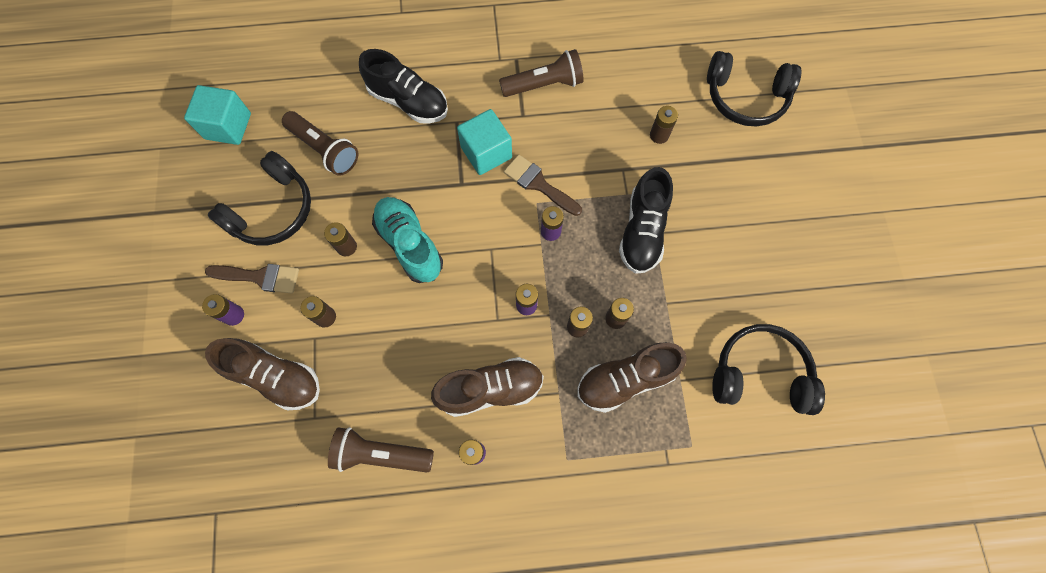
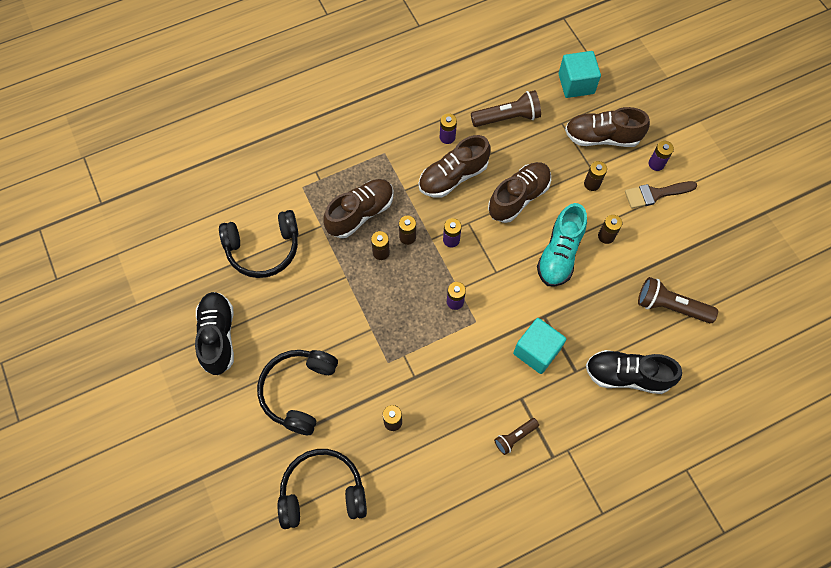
camera: 160 degrees right, 5 degrees down
(228, 126) = (761, 298): turquoise cube -> turquoise cube (576, 84)
(272, 210) = (679, 244): black headphones -> black headphones (299, 391)
(410, 244) = (559, 254): turquoise shoe -> turquoise shoe turned 75 degrees clockwise
(422, 331) = (518, 197): none -> brown shoe
(538, 184) = (481, 338): brown brush -> none
(544, 85) = (515, 437): brown flashlight -> brown flashlight, size x0.59
(642, 231) = (381, 327): black shoe -> black shoe (218, 336)

